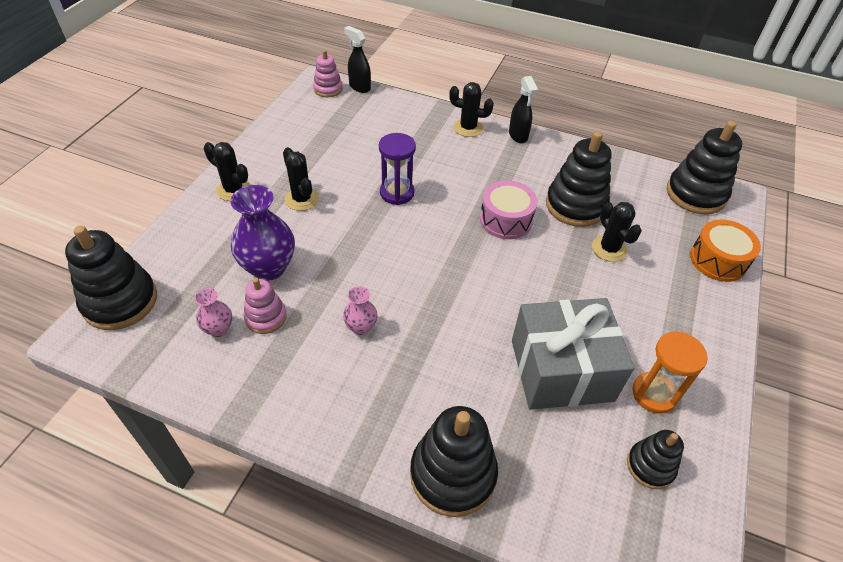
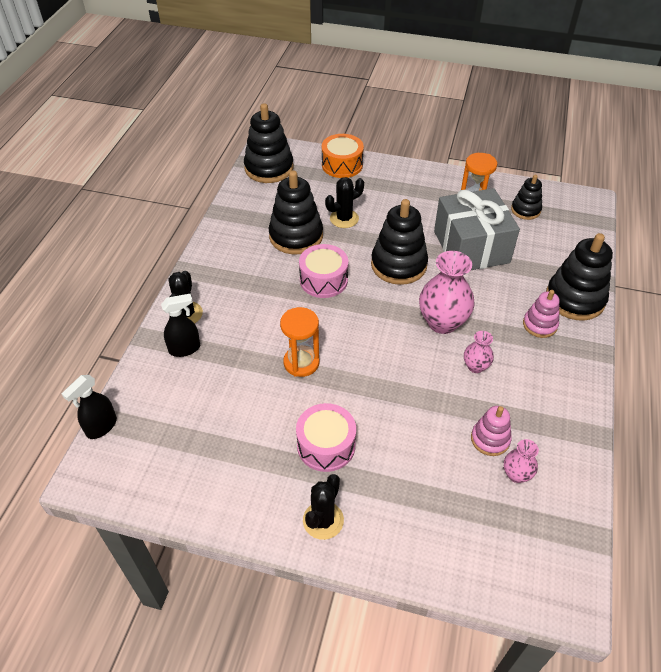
camera: 95 degrees left, 0 degrees up
(120, 301) = (517, 580): black stacking toy -> black stacking toy (398, 265)
(268, 268) = (431, 452): purple vase -> none
(302, 199) = (326, 445): black cactus -> pink drum
(328, 89) = (105, 462): pink stacking toy -> pink stacking toy (539, 325)
(397, 193) = (301, 362): purple hourglass -> orange hourglass
(431, 310) = (442, 322): none -> pink vase
(518, 135) = (197, 274): black spray bottle -> black spray bottle (185, 349)

